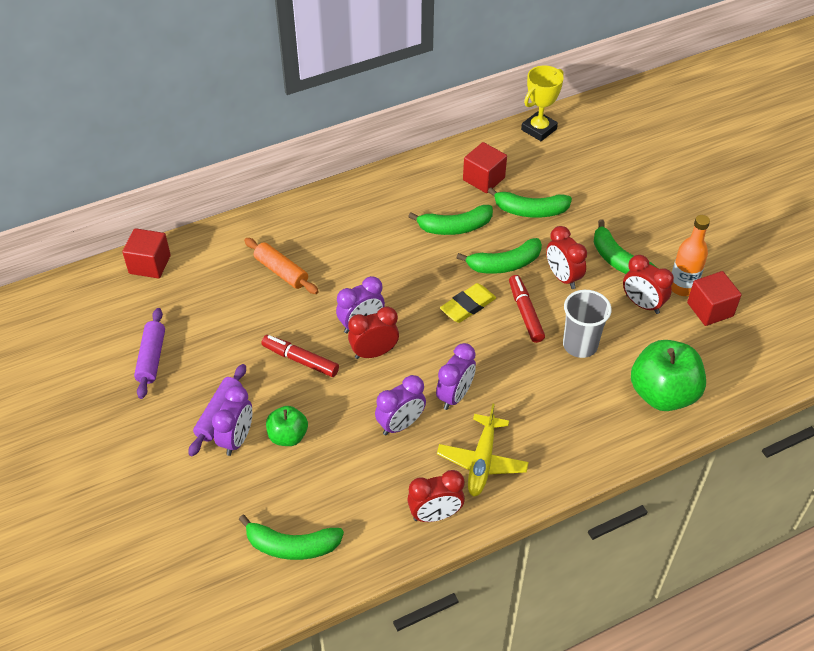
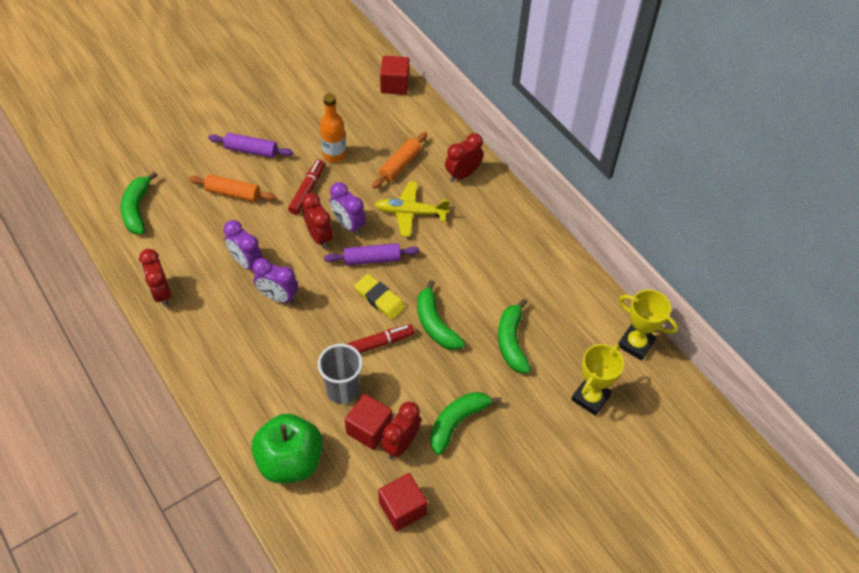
camera: 80 degrees right, 5 degrees up
(151, 358) = (301, 104): purple rolling pin -> purple rolling pin (372, 259)
(237, 439) = (229, 164): purple clock -> none
(288, 436) = (233, 193): green apple -> orange rolling pin
(455, 227) = (476, 281): green banana -> none
(482, 461) = (212, 321): yellow plane -> yellow plane (410, 213)
(483, 179) = (547, 300): red cube -> red cube (369, 429)
(563, 277) = (426, 373): red clock -> red clock (462, 174)
(594, 167) = (590, 398): none -> yellow trophy
(682, 287) = (430, 482): orange bottle -> orange bottle (334, 155)

